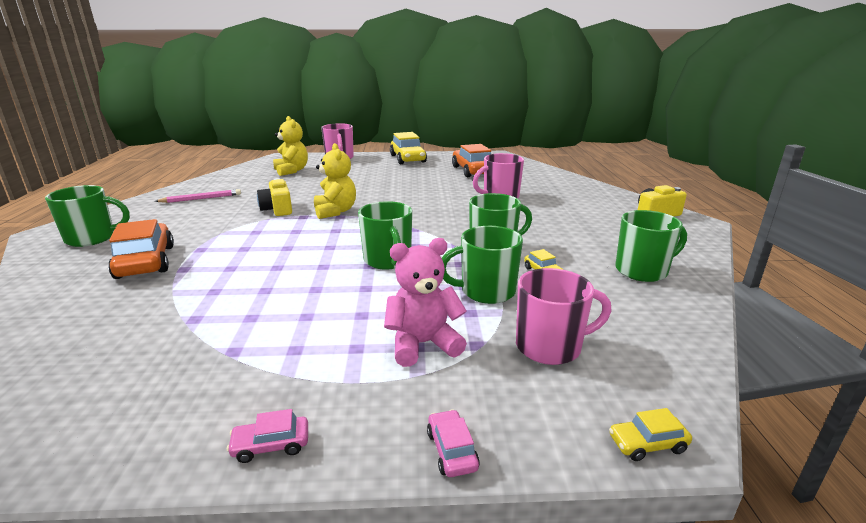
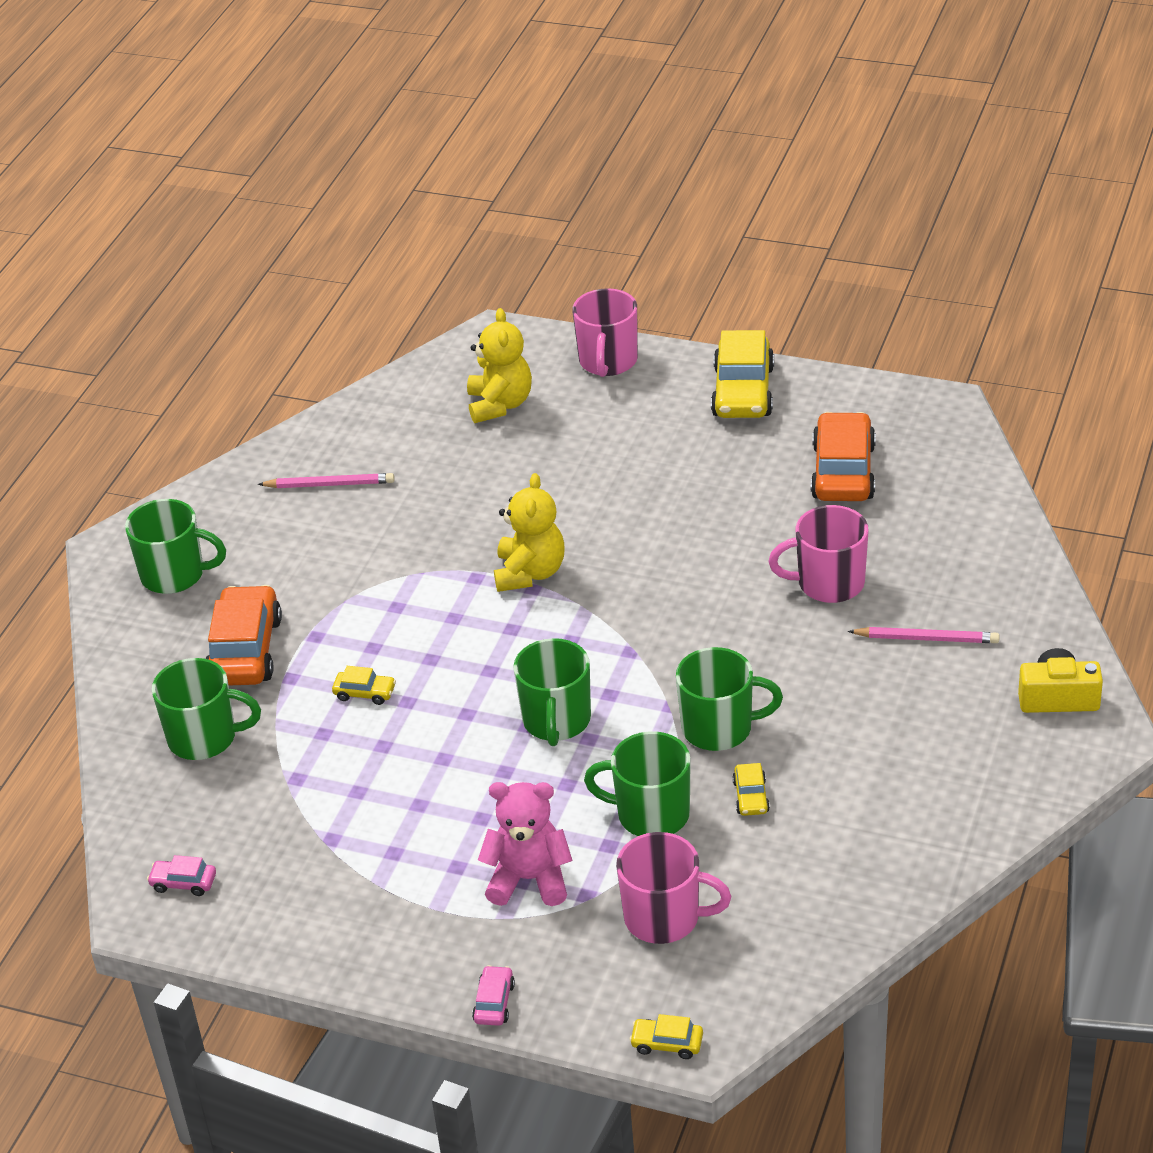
camera: 25 degrees right, 15 degrees up
(243, 268) = (365, 693): none -> yellow car
(271, 445) = (347, 957): pink car -> pink car (183, 883)
(277, 209) = (442, 546): yellow camera -> none
(568, 206) = (926, 638): none -> pink pencil
(642, 271) = (892, 826): green mug -> green mug (204, 738)

